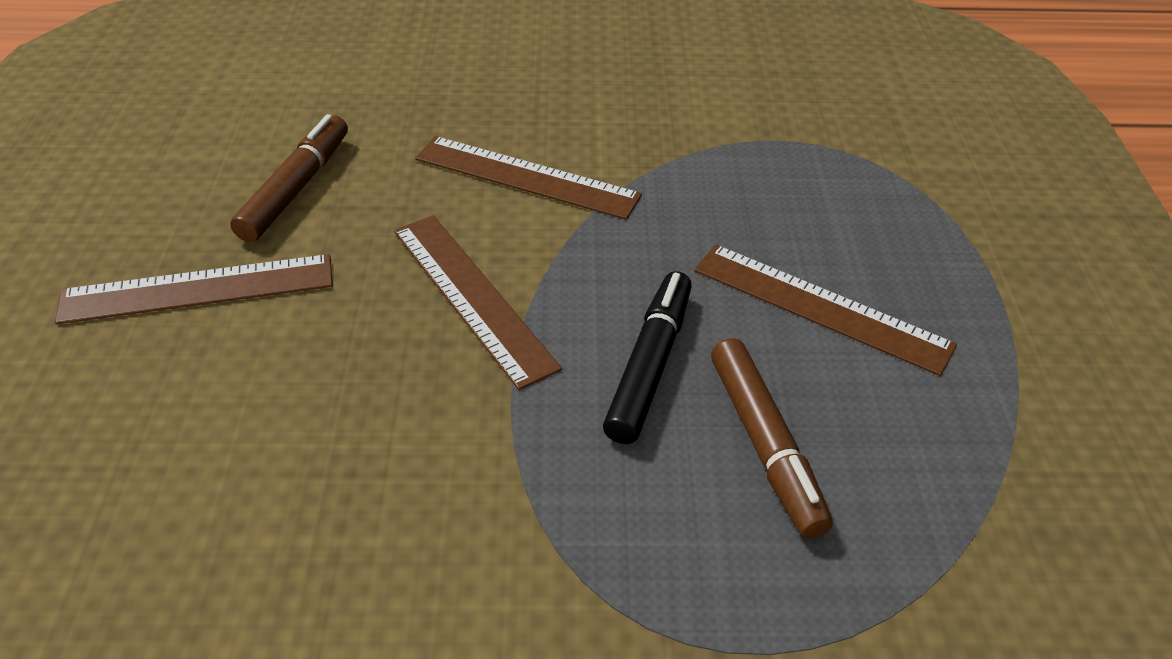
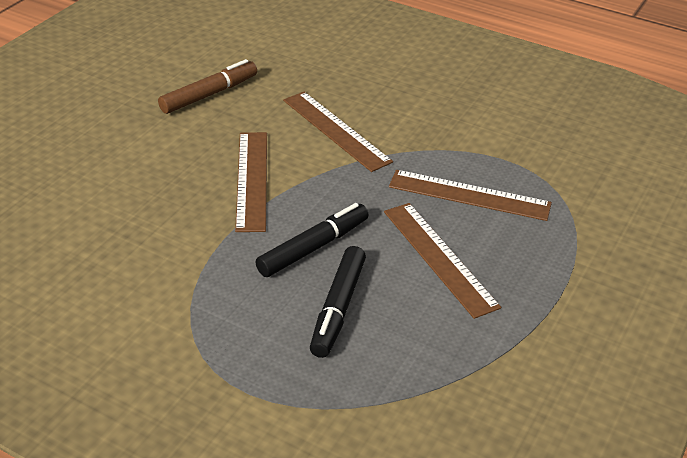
camera: 30 degrees right, 5 degrees down
(198, 289) = (124, 127): brown ruler -> brown ruler (469, 195)
(764, 445) = (337, 308): brown marker -> black marker

